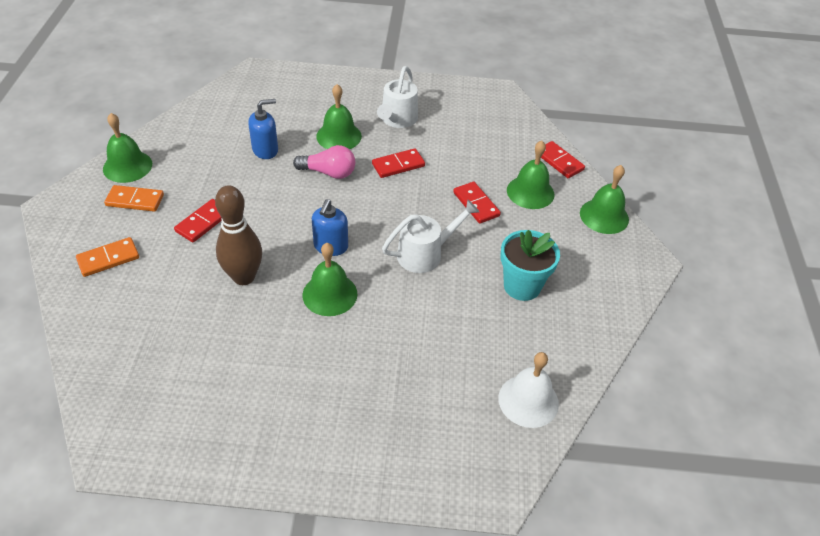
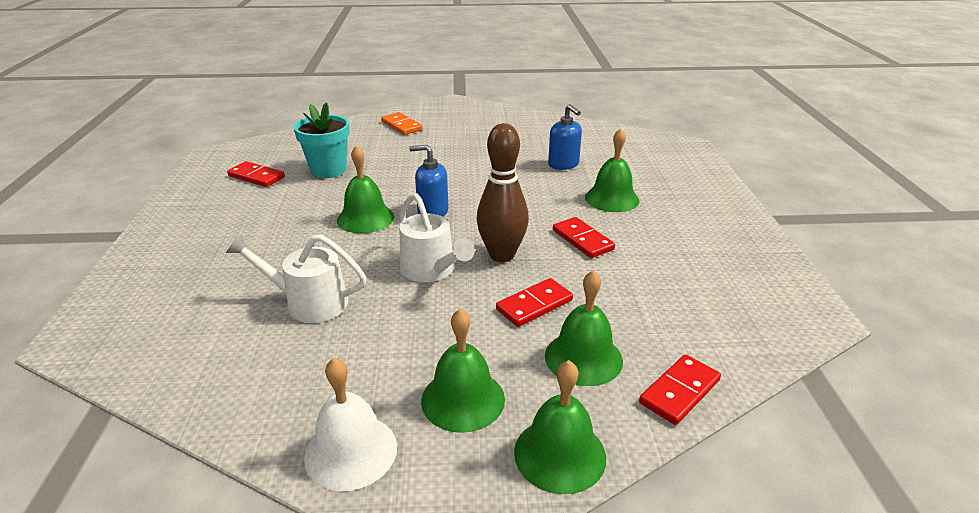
camera: 85 degrees right, 15 degrees down
(127, 166) = (510, 116): green bell -> green bell (463, 399)
(135, 200) = (470, 124): orange domino -> none
(203, 222) = (451, 151): red domino -> red domino (256, 177)
(244, 277) = (386, 176): brown bowling pin -> brown bowling pin (502, 255)
(329, 172) = (546, 199): pink light bulb -> none
(397, 120) = (671, 232): white watering can -> white watering can (308, 302)
(522, 286) = (382, 353): turquoise flower pot -> turquoise flower pot (328, 170)
(528, 400) = (187, 364): white bell -> white bell (351, 451)

